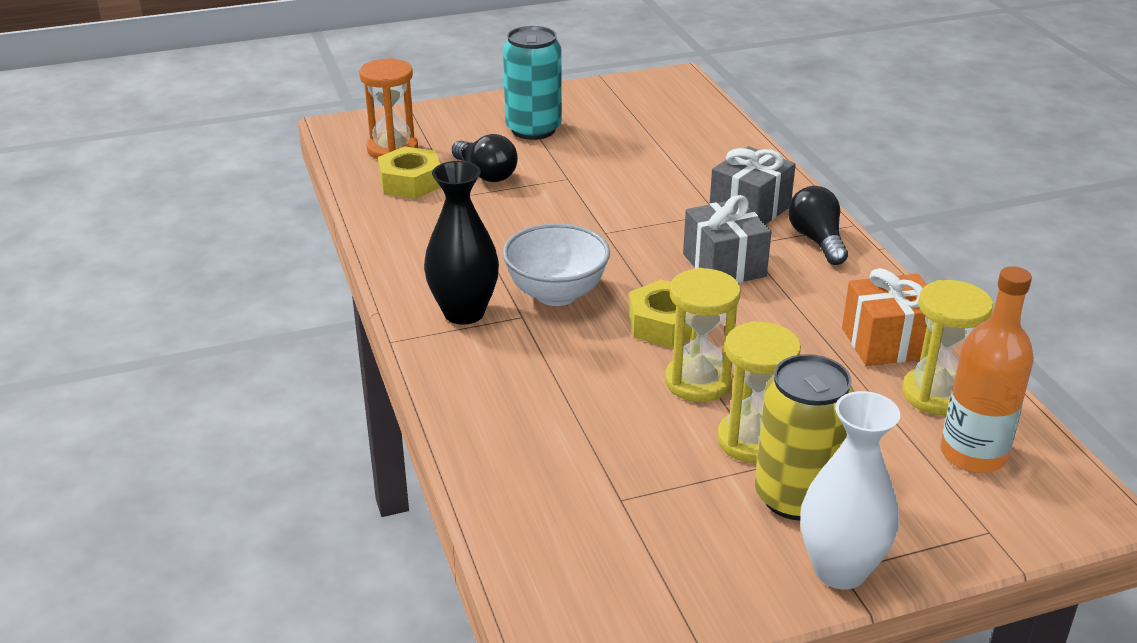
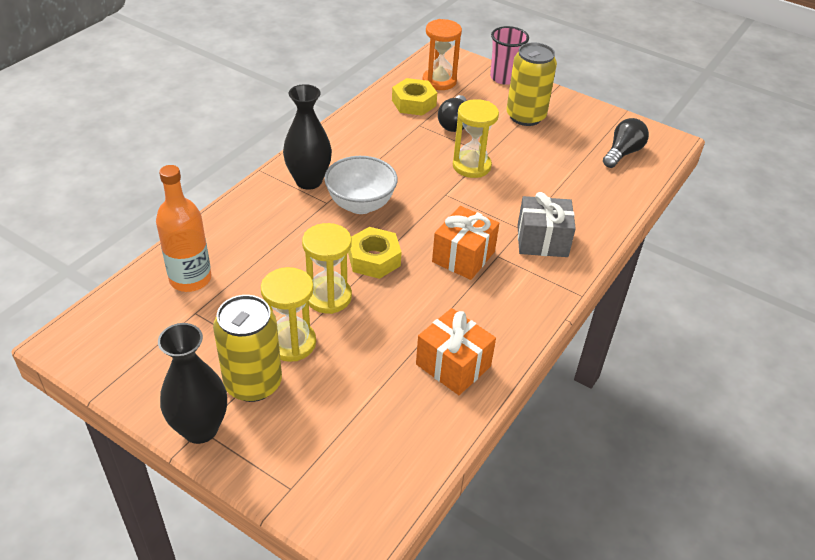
camera: 50 degrees right, 10 degrees up
(446, 111) = (504, 78): none -> pink cup
(533, 129) = (525, 116): turquoise can -> yellow can
(724, 265) = (463, 256): grey gift -> orange gift
(817, 240) = (540, 285): black light bulb -> black light bulb (622, 153)
(840, 570) = (200, 429): white vase -> black vase
(936, 394) = (416, 410): yellow hourglass -> yellow hourglass (471, 166)
(973, 454) = (365, 452): orange bottle -> orange bottle (190, 279)

